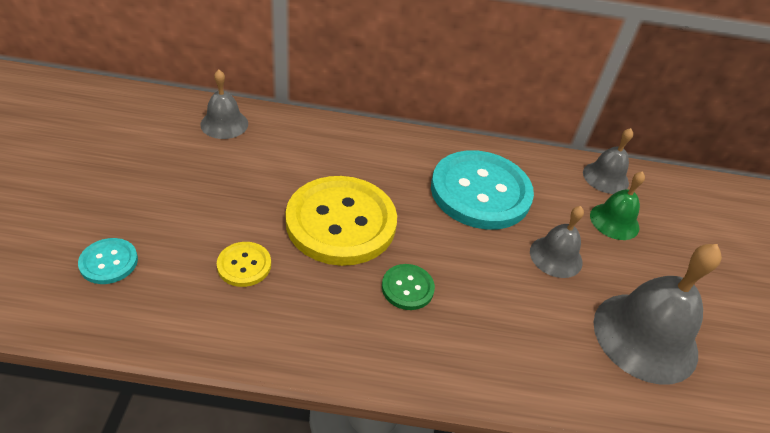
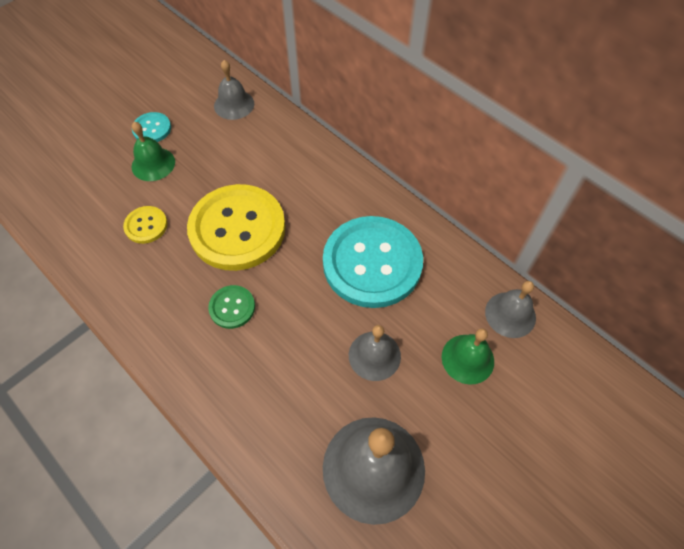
camera: 45 degrees right, 15 degrees up
(109, 262) = (76, 178): turquoise button -> turquoise button (152, 129)
(191, 208) = (153, 164): none -> green bell

